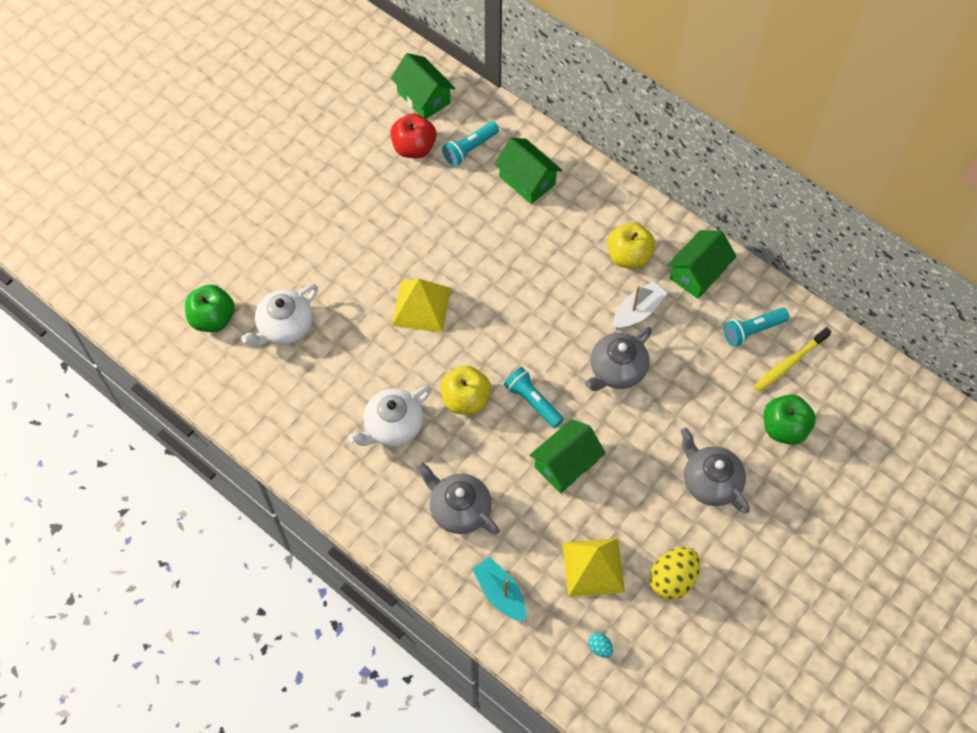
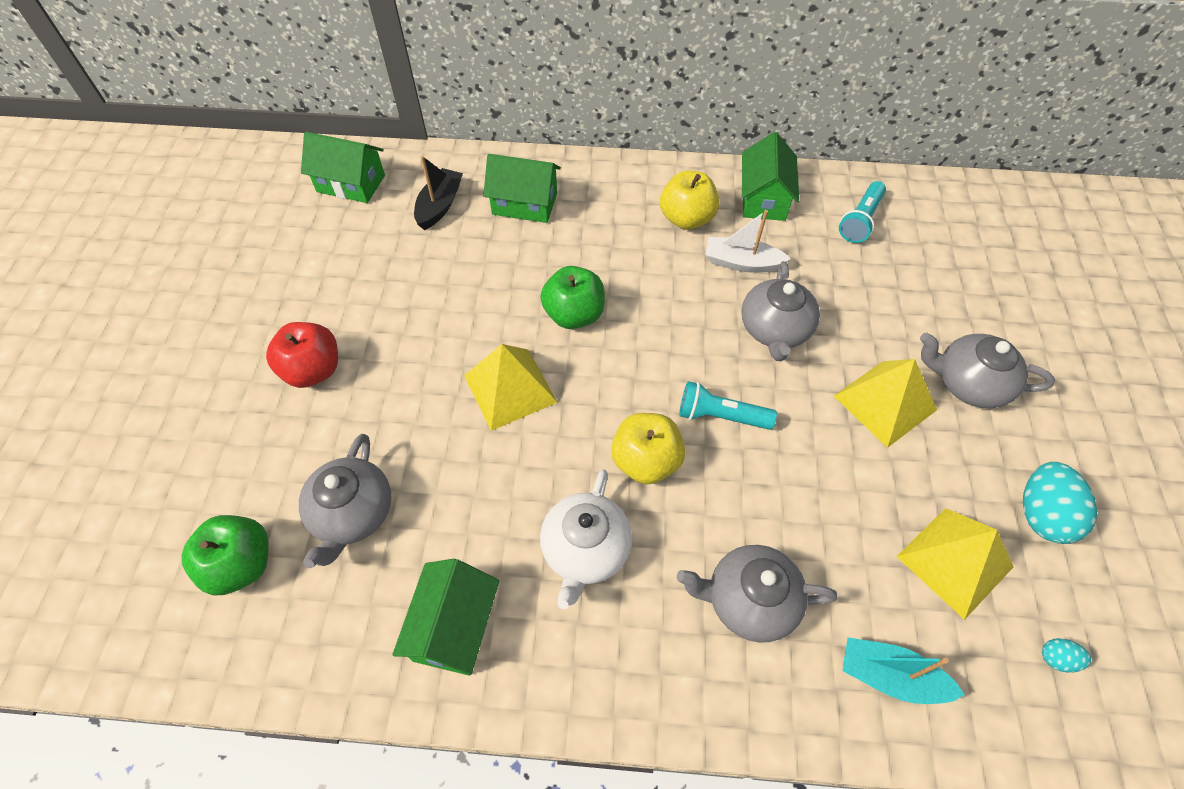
camera: 35 degrees left, 5 degrees down
(285, 327) = (352, 514): white teapot -> grey teapot
(414, 148) = (376, 234): red apple -> red apple (313, 370)
(469, 149) = (439, 206): turquoise flashlight -> black boat
(566, 464) = (816, 461): green house -> green house (454, 627)
(637, 311) = (741, 263): white boat -> white boat turned 90 degrees counterclockwise
(642, 458) = (885, 403): none -> yellow pyramid
(672, 579) = (1041, 514): yellow egg -> turquoise egg
(784, 428) = (976, 289): green apple -> green apple (574, 315)
(790, 363) = (920, 229): yellow toothbrush -> none

